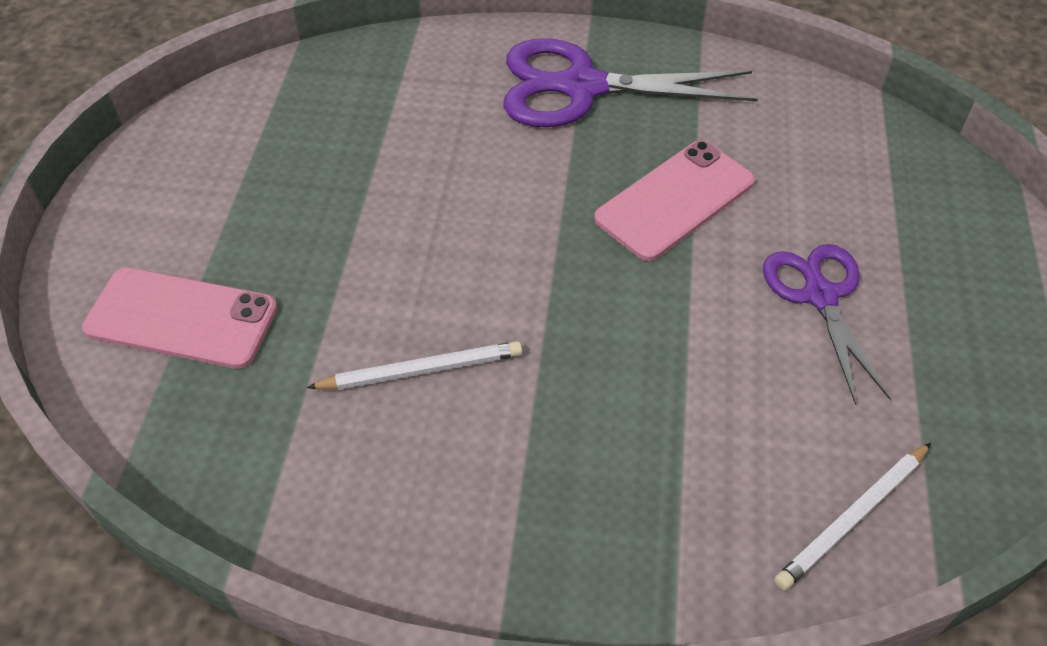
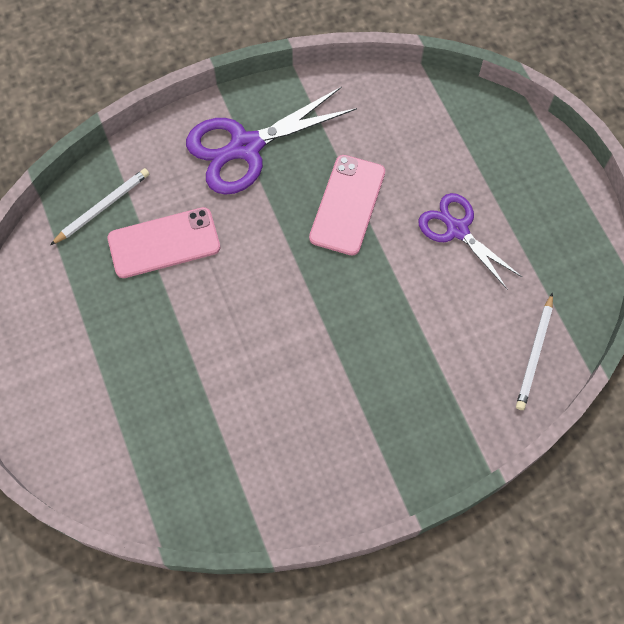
camera: 30 degrees left, 15 degrees up
(181, 318) = (119, 431): pink phone -> pink phone (164, 243)
(421, 370) = (276, 389): white pencil -> white pencil (102, 207)

